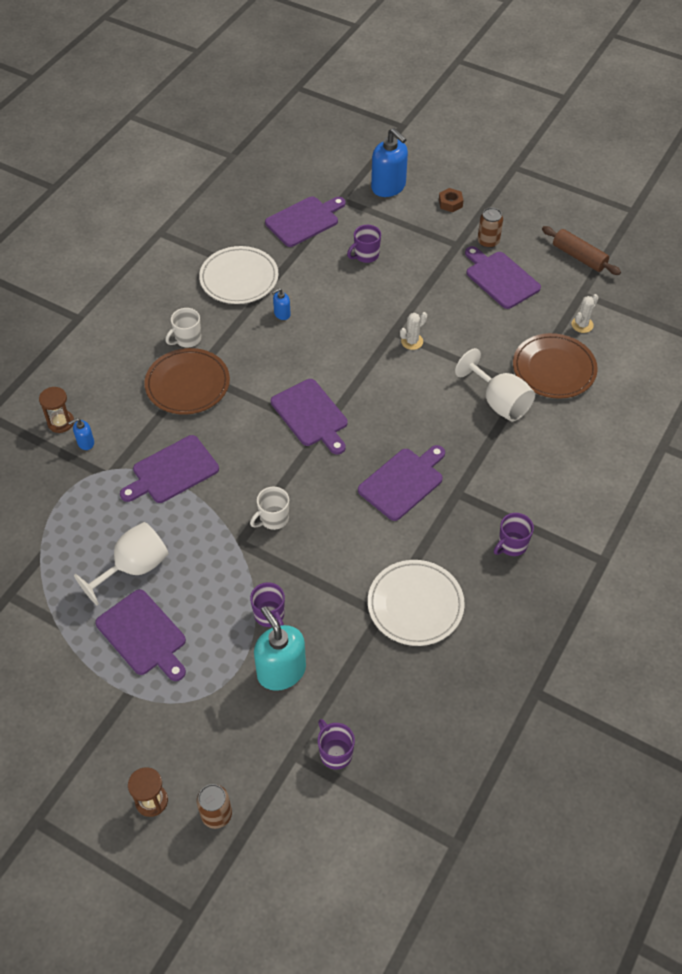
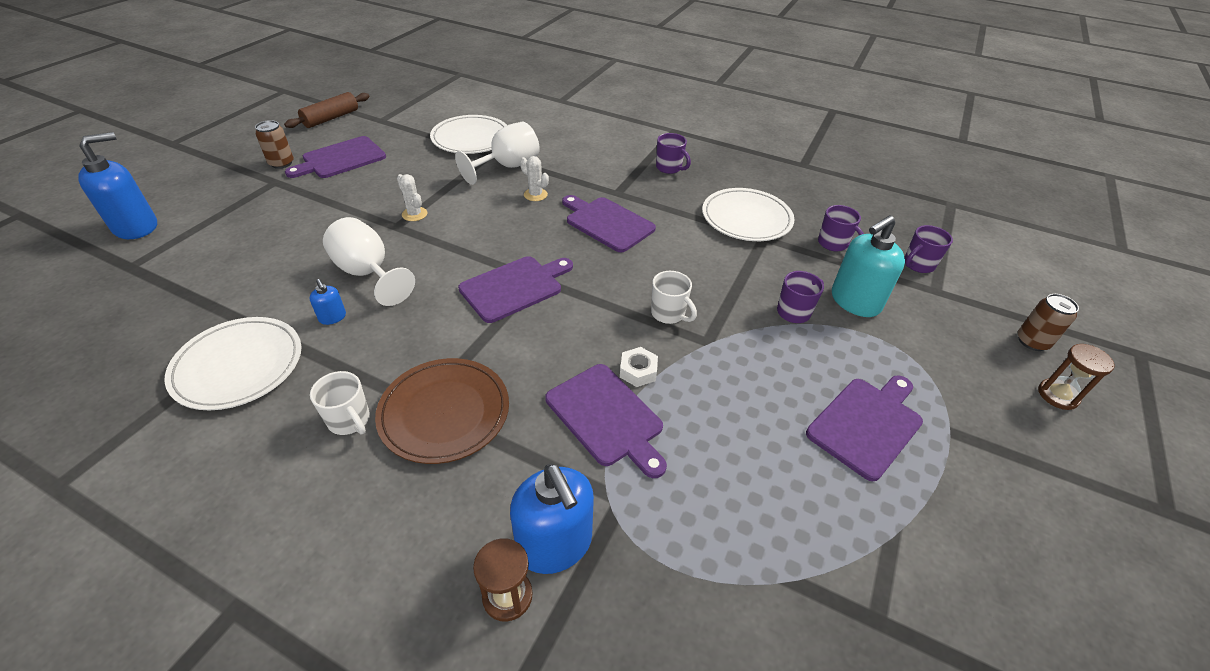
camera: 95 degrees left, 10 degrees down
(85, 442) = (555, 544): blue soap dispenser -> blue soap dispenser, size x2.15
(134, 568) = (774, 446): white goblet -> white goblet (368, 273)
(212, 492) = (638, 371): none -> white nut
(304, 220) = (151, 300): purple cutting board -> none
(366, 255) = (256, 245): purple mug -> purple mug (833, 244)
(450, 203) = (202, 184): brown nut -> none
(554, 369) = (471, 138): brown plate -> white plate
(582, 325) = (420, 122): white cactus -> white cactus (535, 195)

